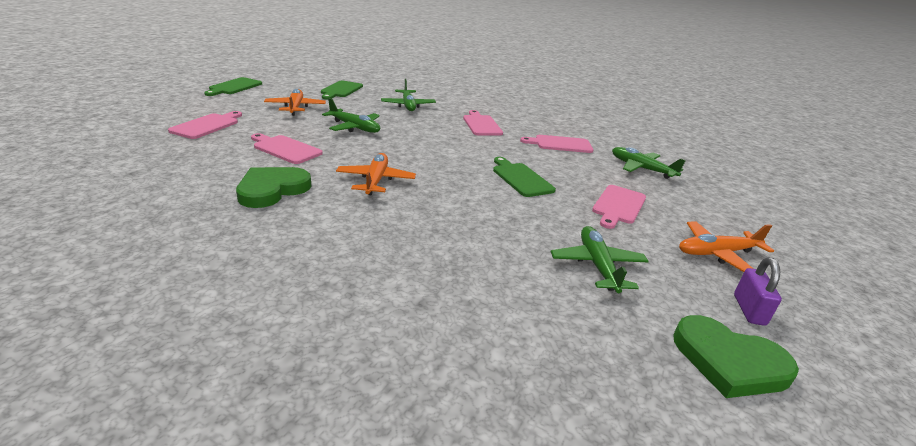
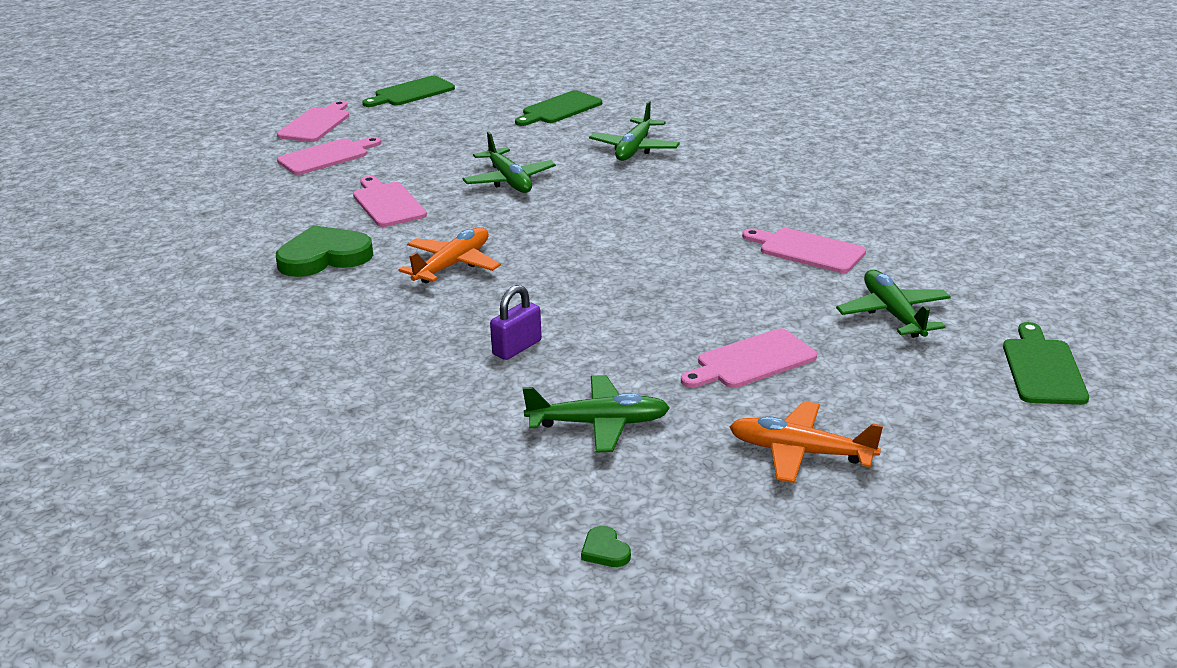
camera: 35 degrees right, 0 degrees up
(296, 107) = (461, 137): orange plane -> none
(481, 125) = (715, 197): pink cutting board -> pink cutting board (316, 124)
(521, 178) = (656, 295): green cutting board -> green cutting board (1043, 369)
(597, 265) = (599, 424): green plane -> green plane turned 60 degrees clockwise
(729, 361) = (605, 550): green heart -> green heart, size x0.42
(749, 310) = (723, 519): purple padlock -> purple padlock (517, 348)

